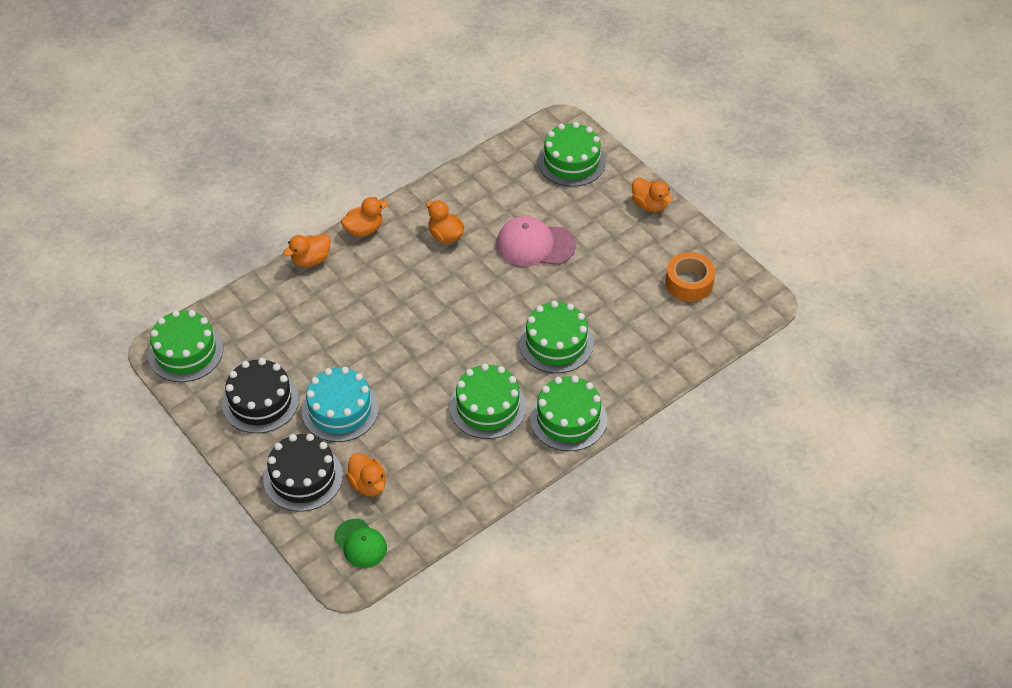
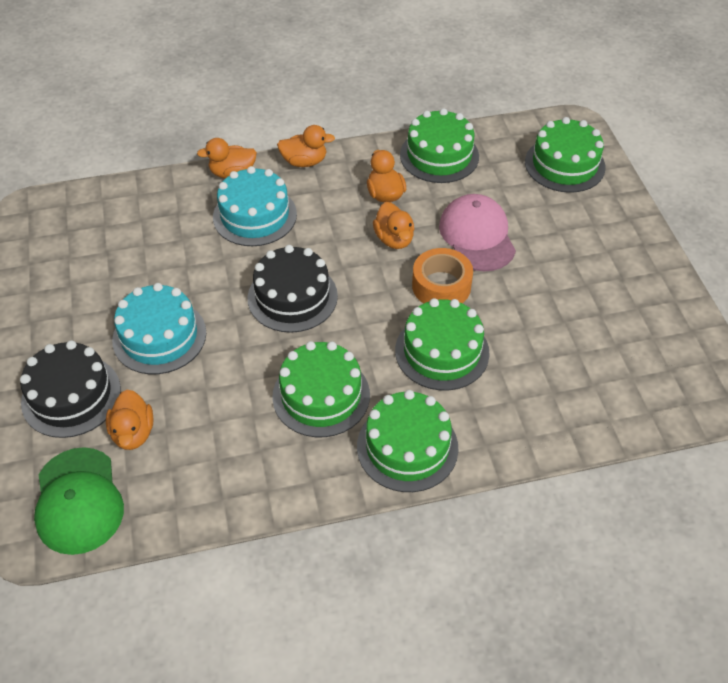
camera: 25 degrees right, 0 degrees up
(185, 352) = (51, 219): green cake -> green cake (439, 155)
(260, 401) = (86, 296): black cake -> black cake (292, 297)
(352, 289) = (255, 215): none -> turquoise cake
(360, 543) = (78, 501): green cap -> green cap, size x1.53
(535, 245) = (477, 236): pink cap -> pink cap turned 45 degrees clockwise
(649, 205) = (632, 236): orange duck -> orange duck (394, 239)
(689, 283) = (639, 339): orange tape -> orange tape (441, 286)

